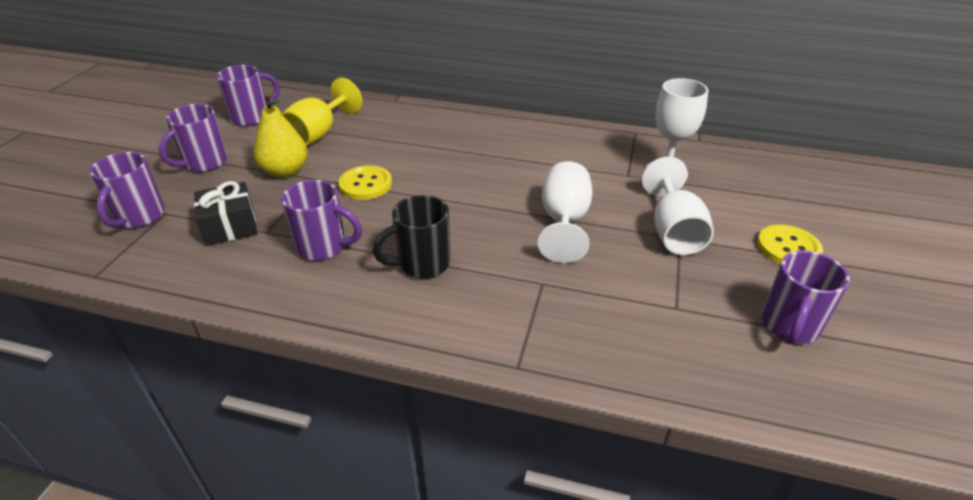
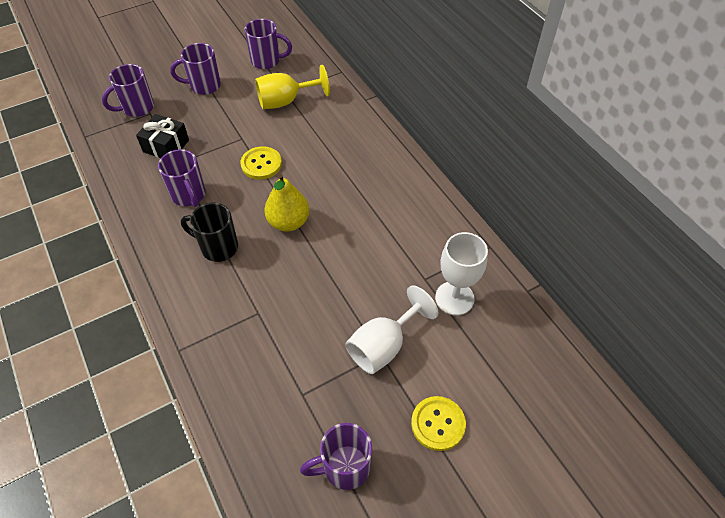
camera: 45 degrees right, 15 degrees up
(285, 171) = (234, 122): yellow pear -> yellow pear (288, 222)
(564, 221) = (330, 282): white goblet -> none

